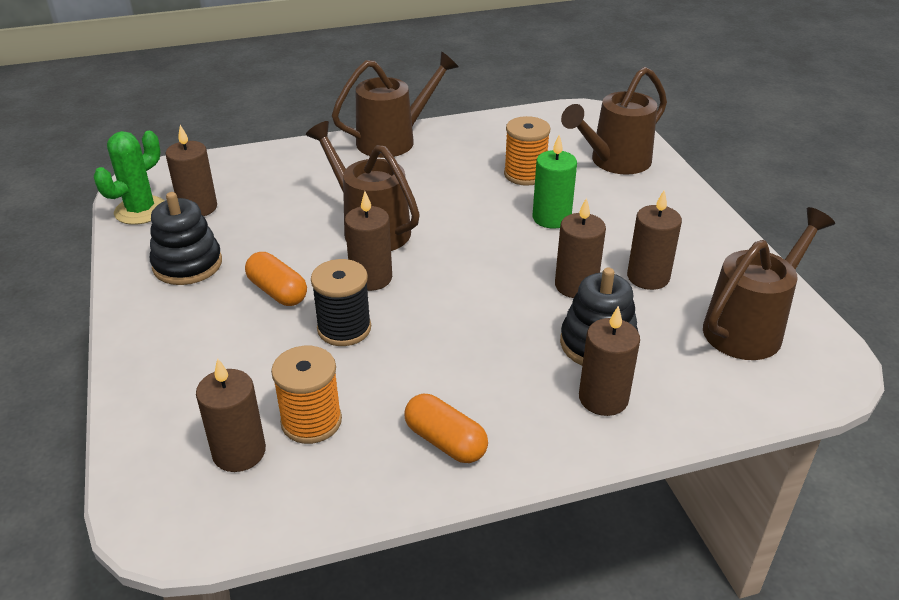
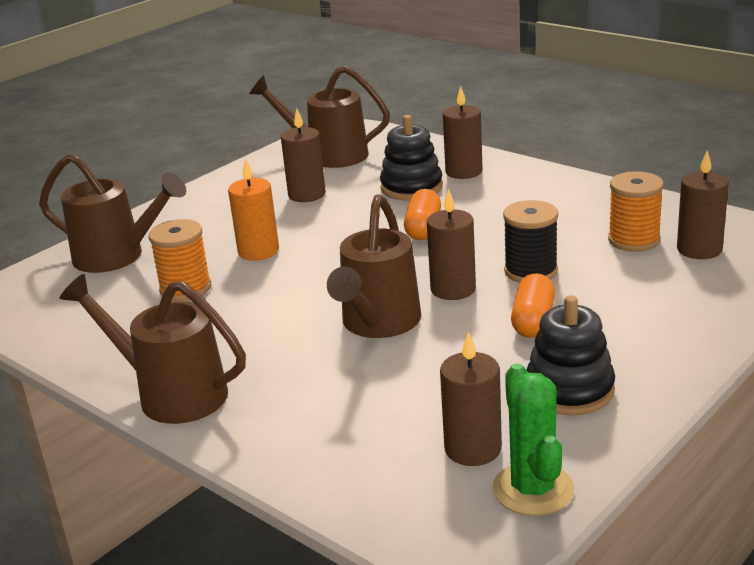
camera: 120 degrees left, 10 degrees down
(140, 210) = (533, 489): green cactus -> green cactus turned 75 degrees clockwise
(445, 441) = (575, 197): orange capsule -> orange capsule (423, 228)
(551, 218) = (258, 251): green candle -> orange candle
(576, 286) = (351, 213): brown candle -> none

